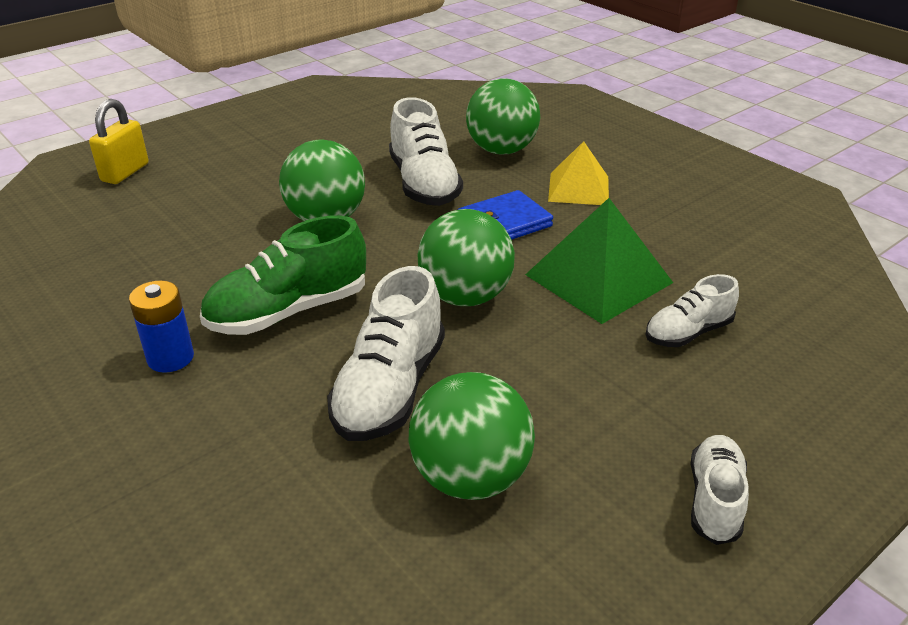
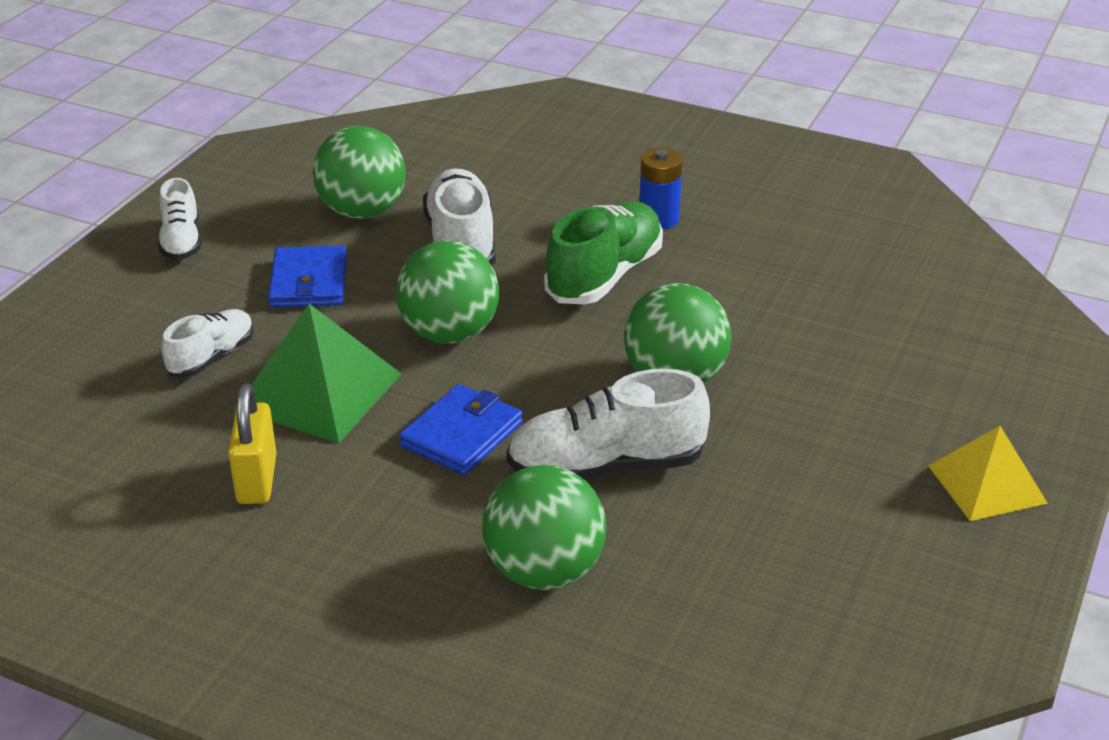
camera: 155 degrees right, 0 degrees up
(125, 172) = (991, 371): yellow padlock -> yellow padlock (257, 480)
(424, 184) = (606, 467): white shoe -> white shoe turned 60 degrees counterclockwise
(572, 389) = (309, 282): none -> blue wallet
(579, 188) = (391, 523): yellow pyramid -> yellow pyramid (987, 484)

